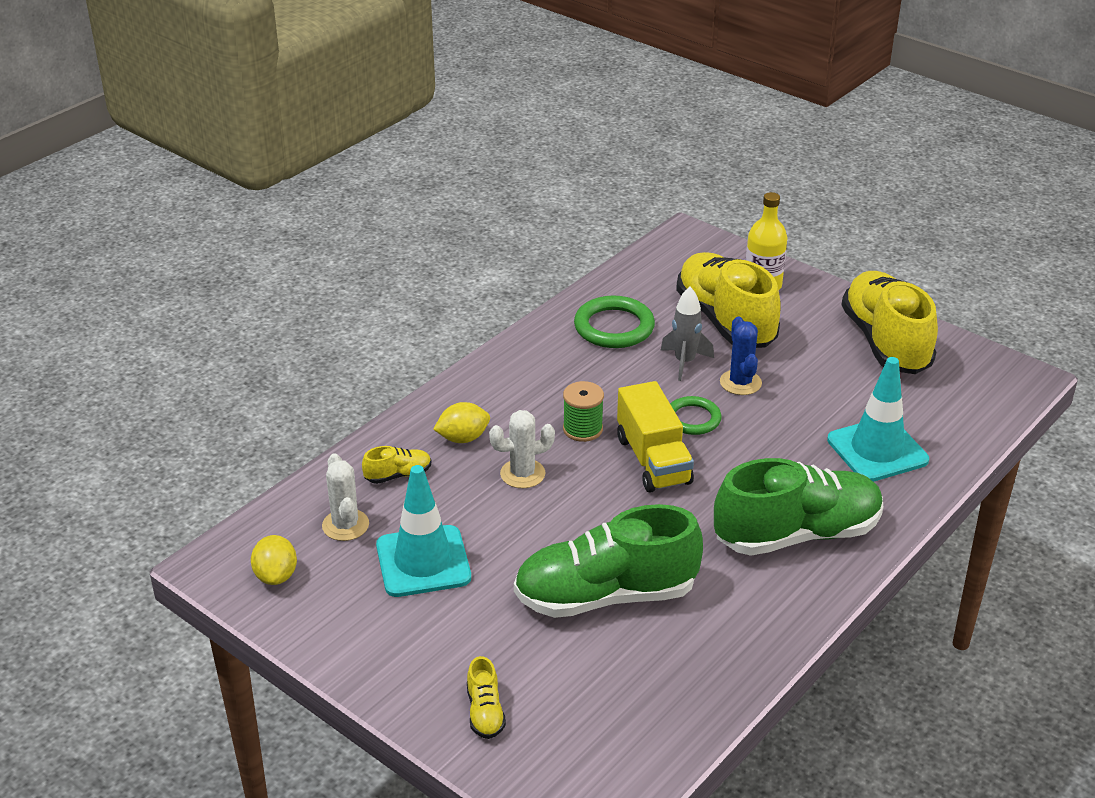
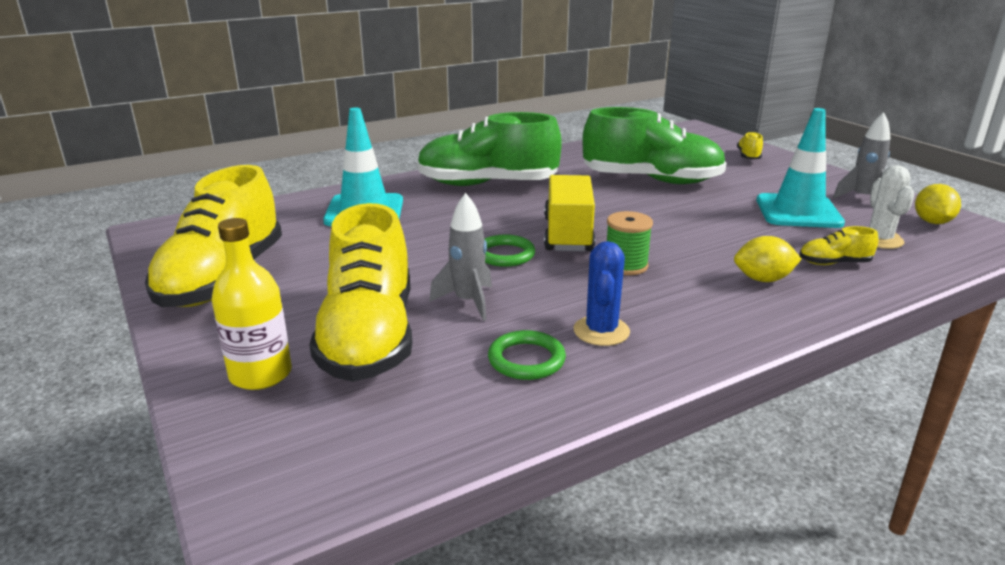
camera: 160 degrees left, 10 degrees down
(341, 615) = (862, 198): none -> grey rocket
(522, 474) = (700, 245): white cactus -> none
(614, 327) = (526, 359): green ring -> green ring, size x0.64
(740, 383) = (425, 273): blue cactus -> blue cactus (601, 331)

